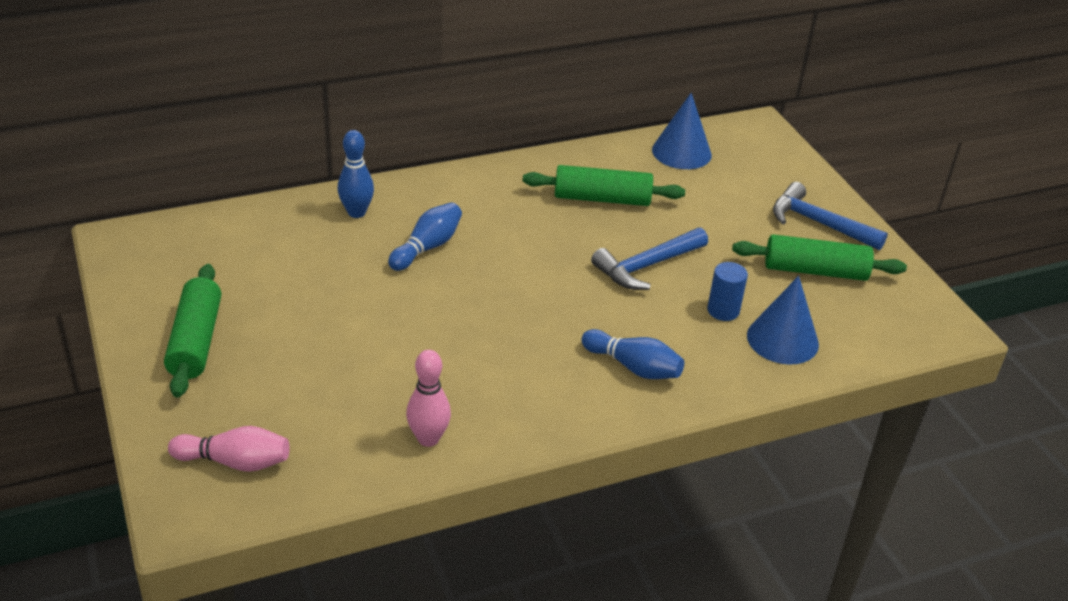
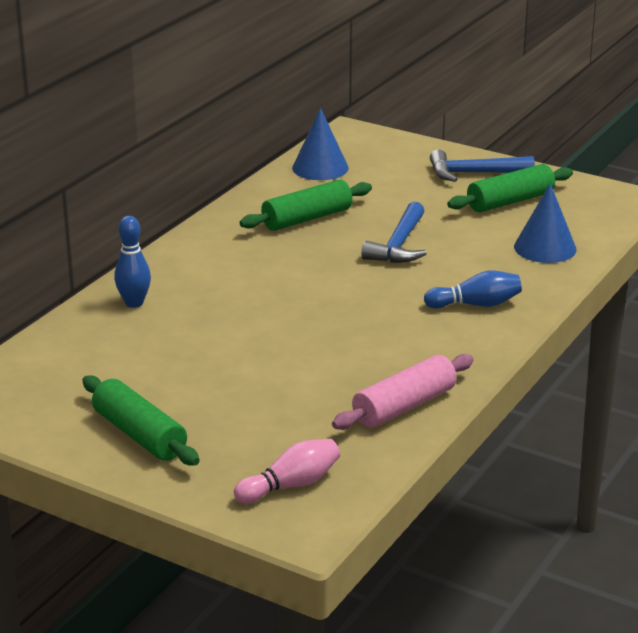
camera: 35 degrees left, 10 degrees down
(427, 247) = (225, 301): blue bowling pin -> none
(428, 439) = (404, 406): pink bowling pin -> pink rolling pin
(723, 310) = (485, 248): blue cylinder -> none

